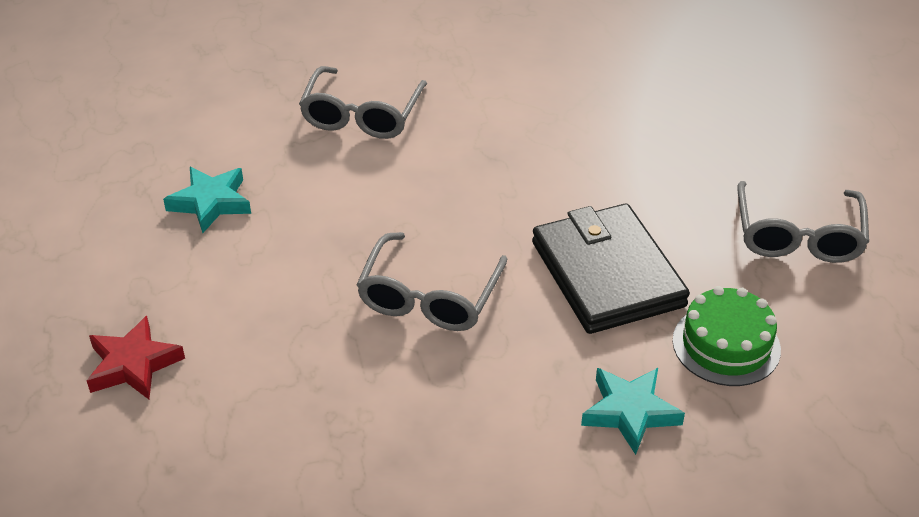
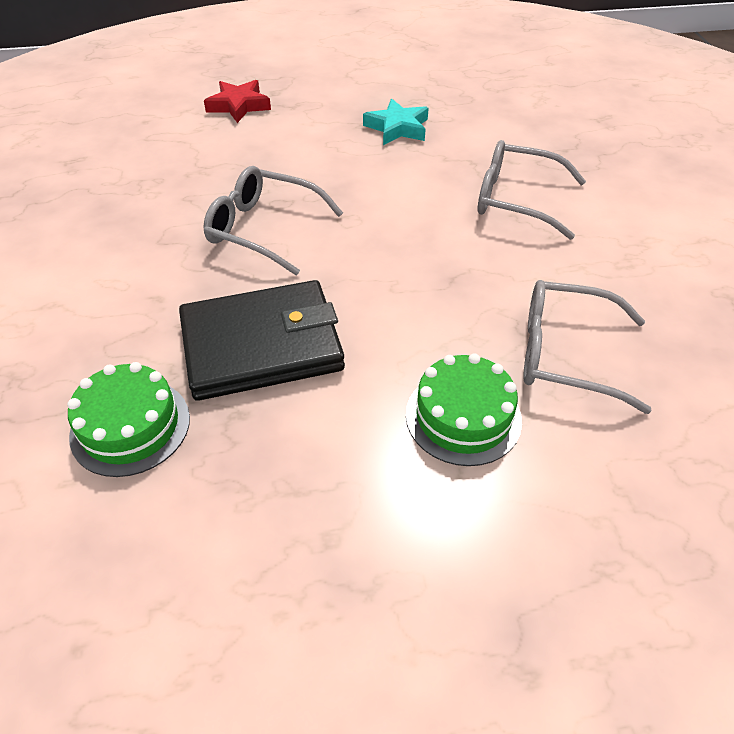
camera: 95 degrees right, 5 degrees up
(630, 412) = (81, 337): turquoise star -> none
(655, 152) = (463, 416): none -> green cake
(798, 235) = (284, 544): grey glasses -> grey glasses (566, 354)

